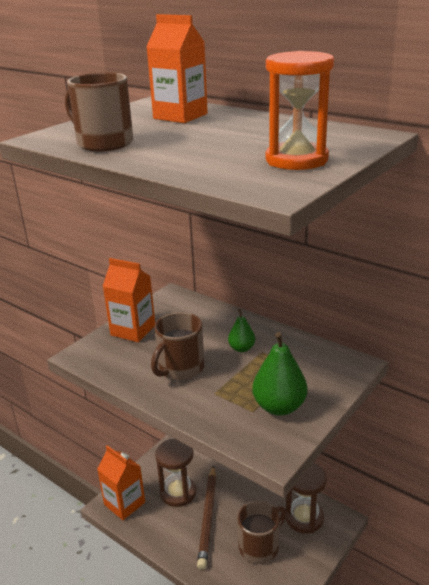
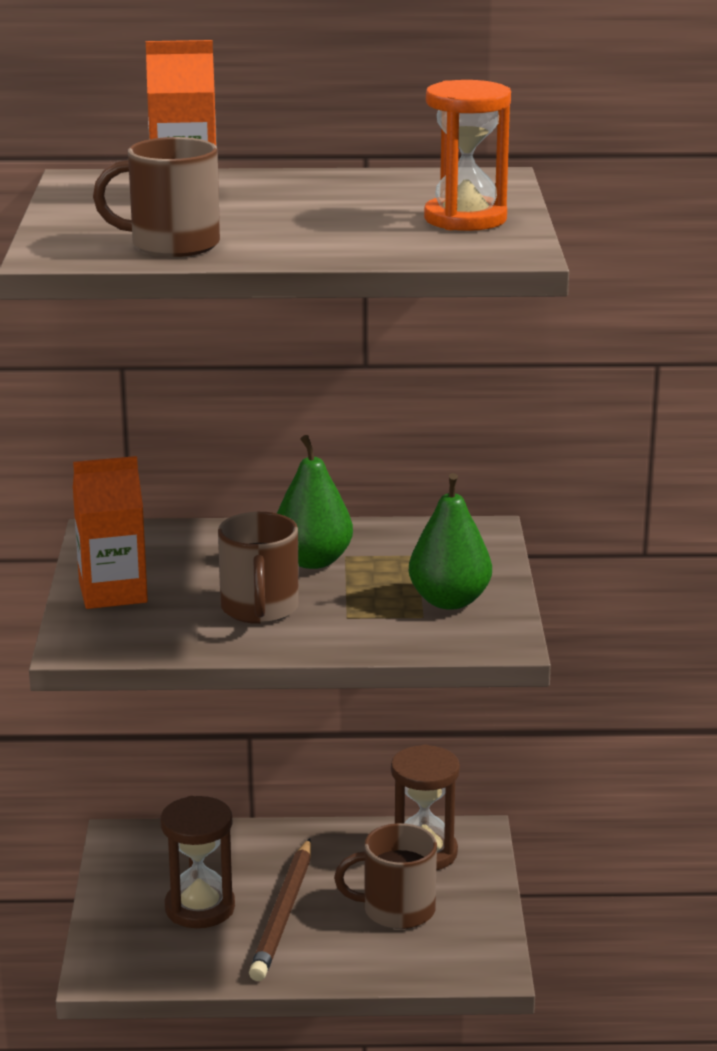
camera: 40 degrees left, 5 degrees down
(124, 503) = (126, 958): orange carton -> none
(208, 517) = (283, 914): brown pencil -> brown pencil turned 45 degrees clockwise
(241, 348) = (313, 561): green pear -> green pear, size x1.74
(260, 546) = (396, 910): brown mug -> brown mug turned 105 degrees counterclockwise

